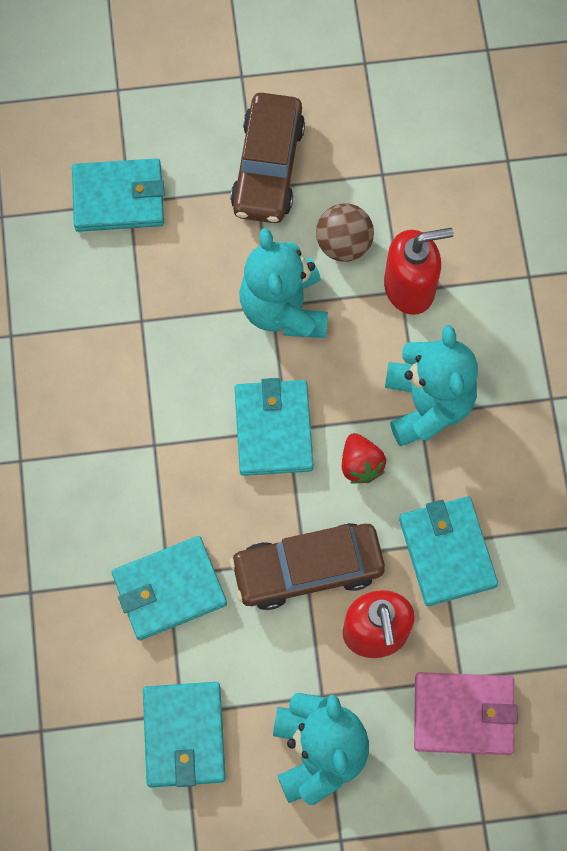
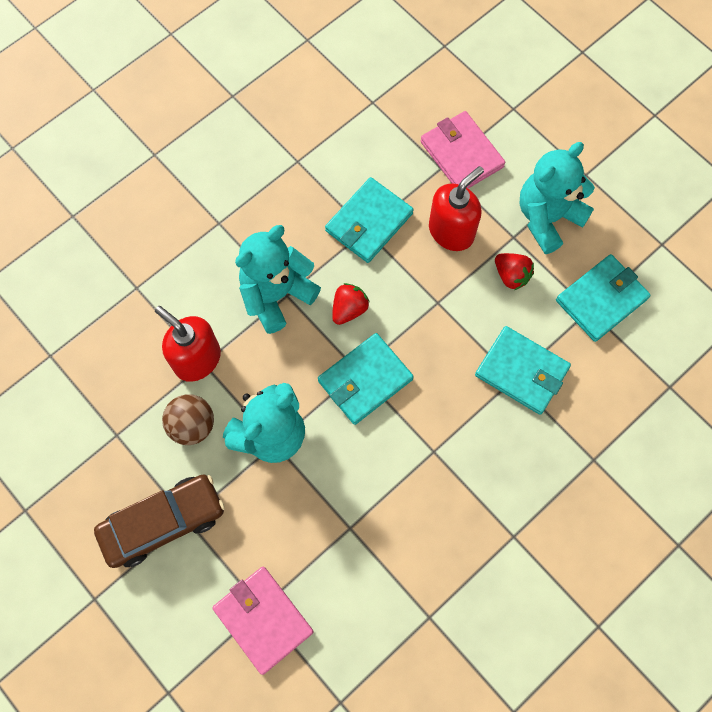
camera: 125 degrees left, 0 degrees up
(118, 198) = (263, 619): turquoise wallet -> pink wallet
(279, 659) = (511, 275): none -> red strawberry
(307, 569) = (443, 296): brown car -> none

